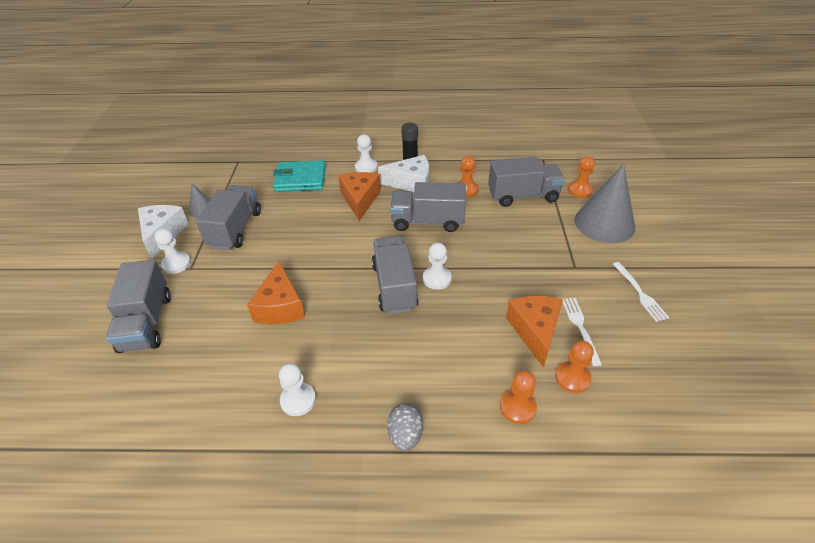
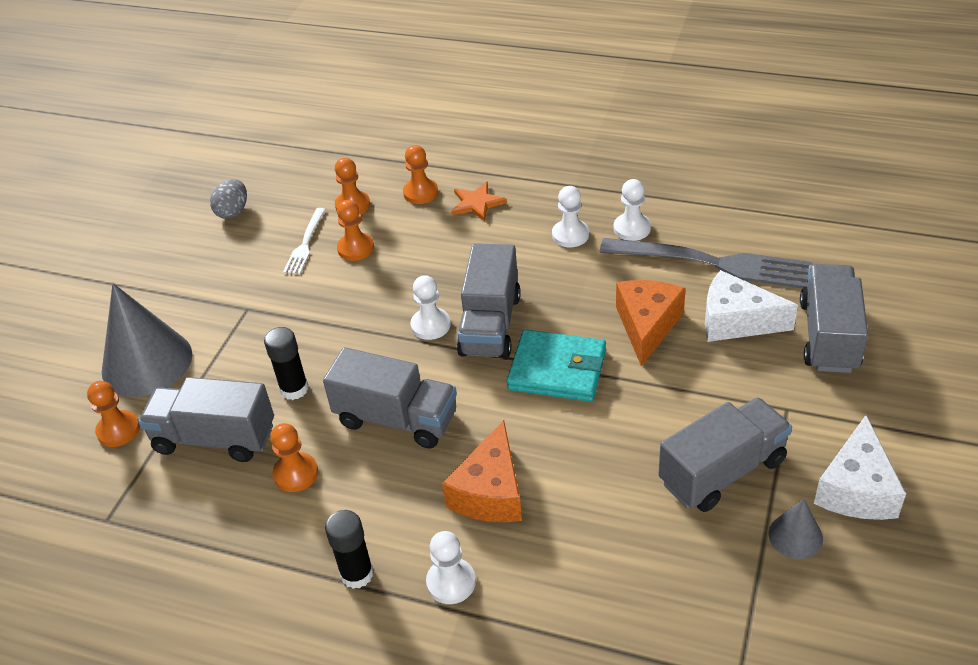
camera: 160 degrees left, 0 degrees up
(176, 264) = (812, 421): white pawn -> white pawn (570, 235)
(224, 373) = (714, 263): none -> grey fork
(235, 229) = (722, 471): grey truck -> grey truck turned 150 degrees counterclockwise
(300, 179) = (595, 579): turquoise wallet -> turquoise wallet (557, 370)
(405, 435) = (533, 189): grey egg -> grey egg (233, 211)
(411, 183) = (382, 514): white cheese -> white cheese (736, 321)
(455, 404) = (477, 203): none -> orange star
(499, 225) = (294, 389): none -> black glue stick
(535, 331) = (355, 248): orange cheese -> orange pawn
(640, 293) = (206, 265): white fork -> none

